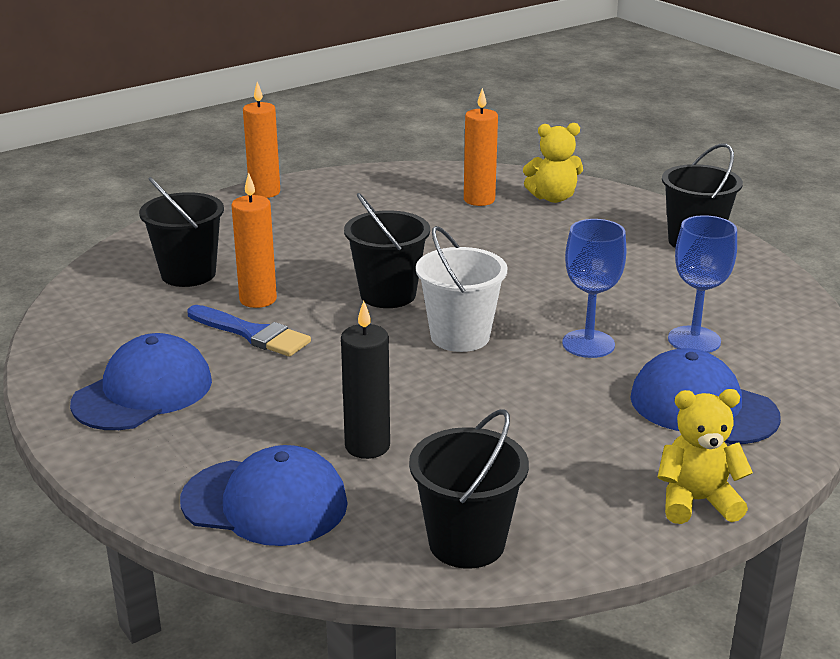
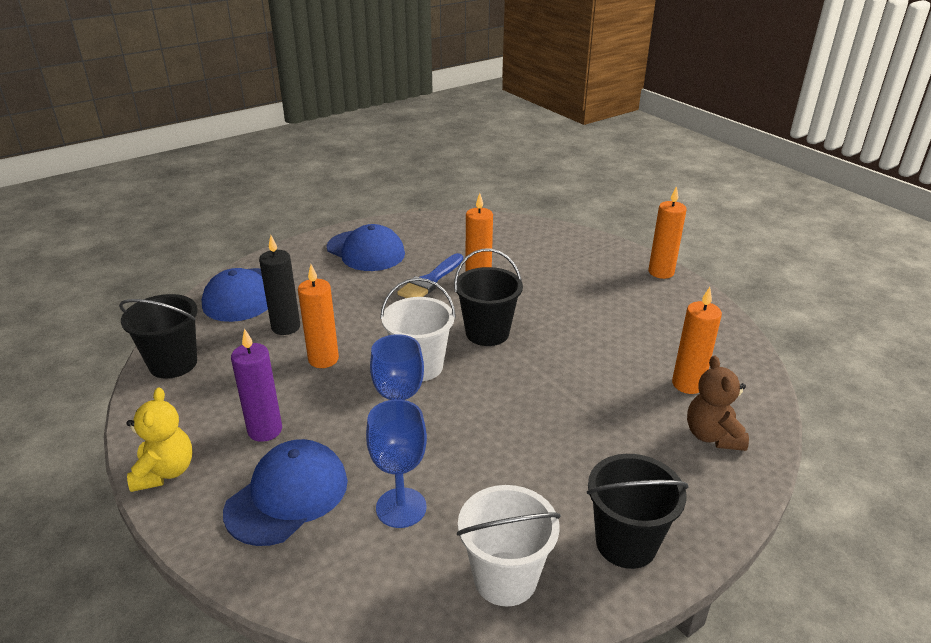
camera: 90 degrees right, 5 degrees up
(188, 274) = (514, 252): black bucket -> none
(448, 406) = (323, 359): none -> orange candle
(553, 198) = (712, 436): yellow teddy bear -> brown teddy bear
(601, 435) = (265, 430): none -> purple candle
(754, 291) = (505, 578): none -> white bucket

